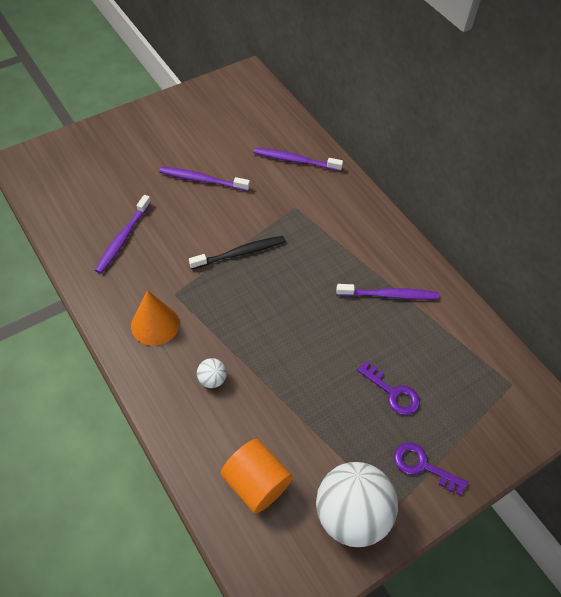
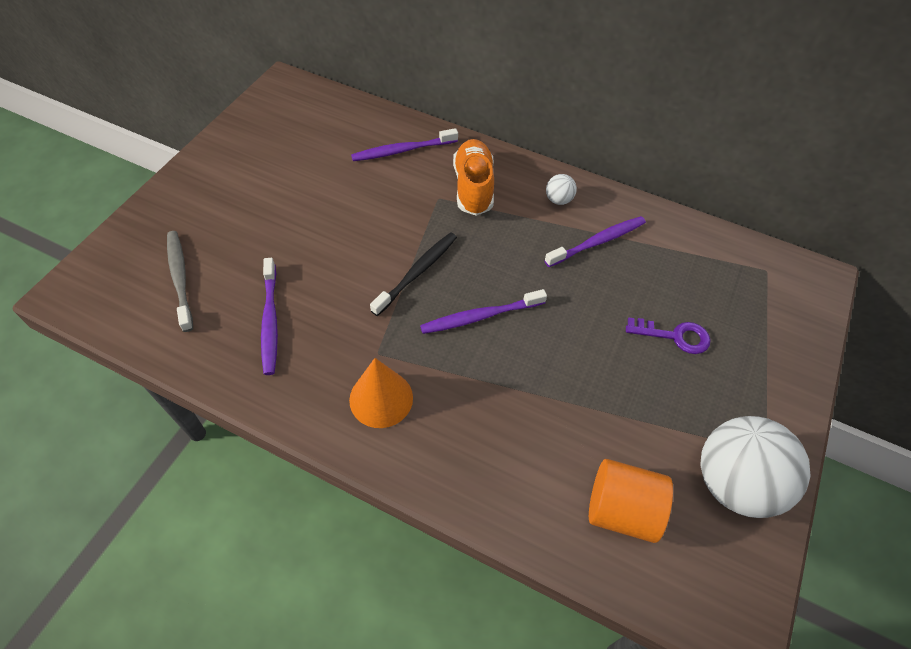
camera: 30 degrees left, 0 degrees up
(88, 183) = (180, 278): none -> grey toothbrush
(202, 180) = (315, 214): purple toothbrush -> purple toothbrush (480, 316)
(212, 379) = (490, 424): white ball -> white ball (558, 200)
(326, 211) = (473, 187): none -> orange shoe
(422, 466) = (756, 393): purple key -> none

